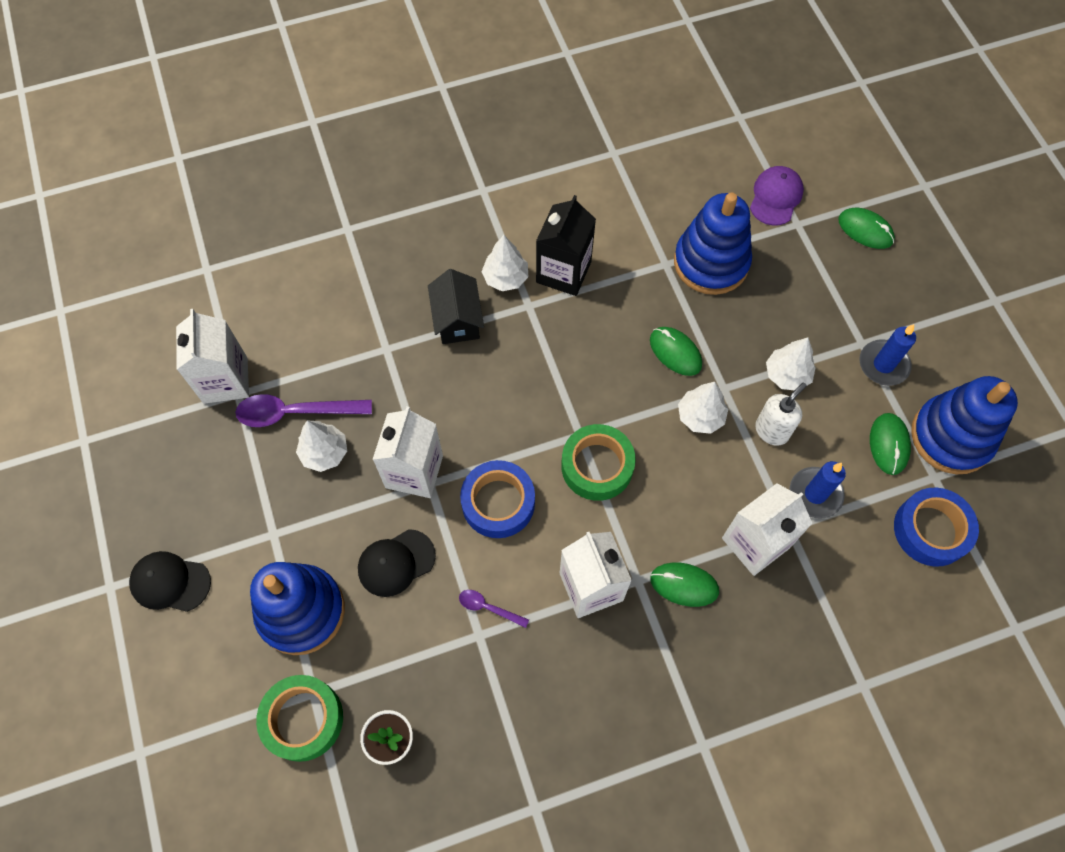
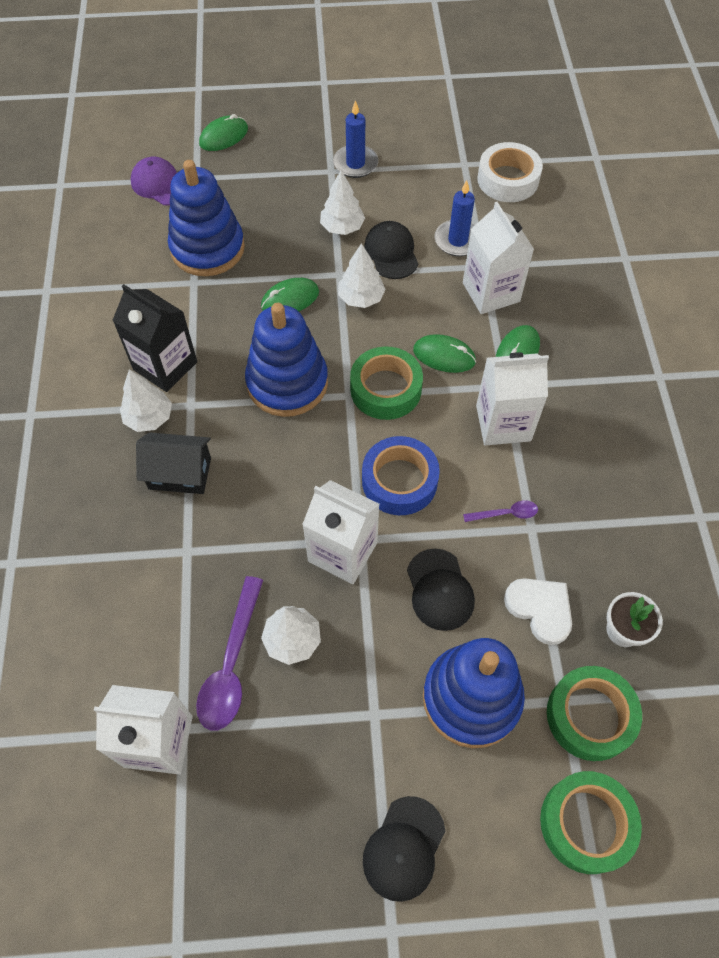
camera: 75 degrees left, 5 degrees down
(209, 729) = (586, 823): none -> green tape
(396, 657) = (540, 609): none -> white heart
(488, 608) = (505, 514): purple spoon -> purple spoon turned 135 degrees counterclockwise
(772, 431) = (391, 252): white soap dispenser -> black cap
(889, 444) = (428, 182): green mouse -> green mouse (444, 356)
(931, 530) = (508, 180): blue tape -> white tape
(951, 437) = (433, 143): blue stacking toy -> blue stacking toy (287, 383)

